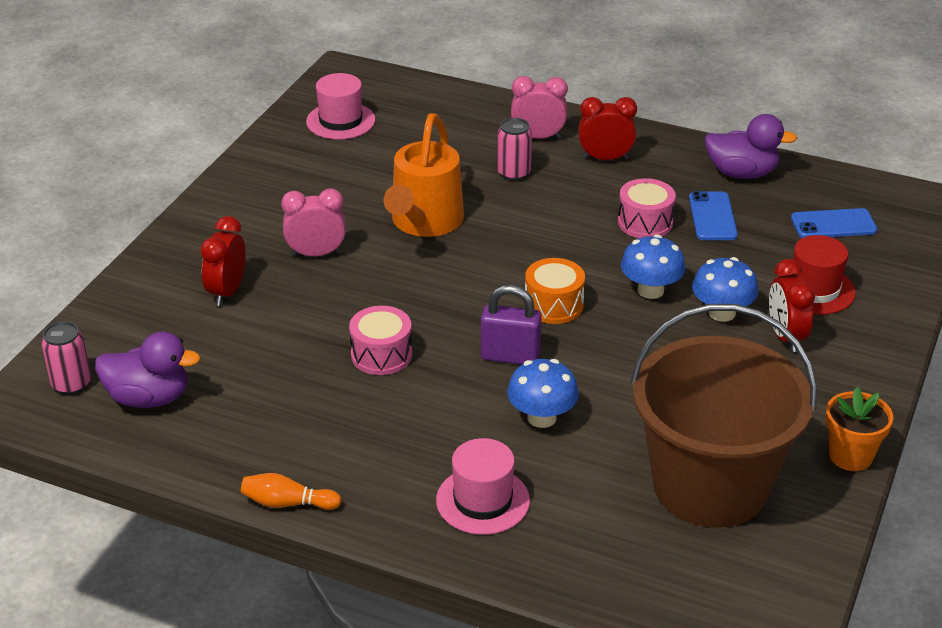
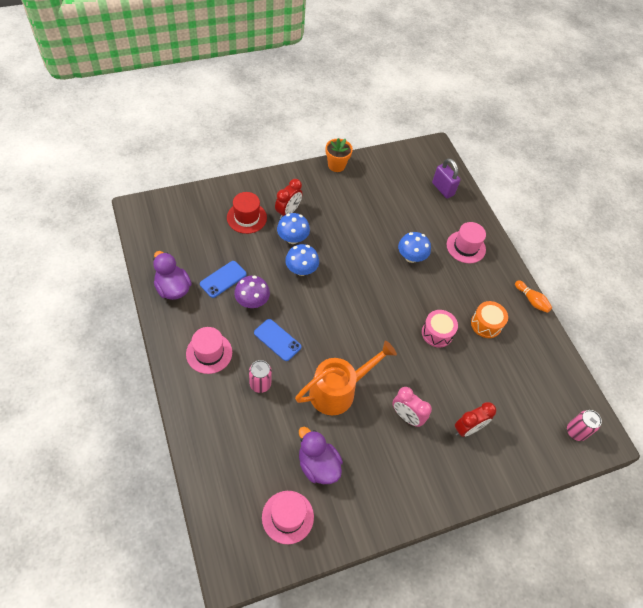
camera: 140 degrees left, 20 degrees up
(149, 398) = (547, 394): purple duck -> purple duck (318, 465)
(510, 356) = (391, 289): purple padlock -> purple padlock (442, 189)
(538, 137) = (214, 398): pink clock -> none
(553, 305) = (345, 296): orange drum -> orange drum (486, 324)
(605, 158) = (209, 353): red clock -> pink hat
(645, 222) = (252, 301): pink drum -> purple mushroom
(710, 486) = (390, 193): brown bucket -> none
(833, 224) = (189, 233): blue phone -> blue phone (277, 340)

